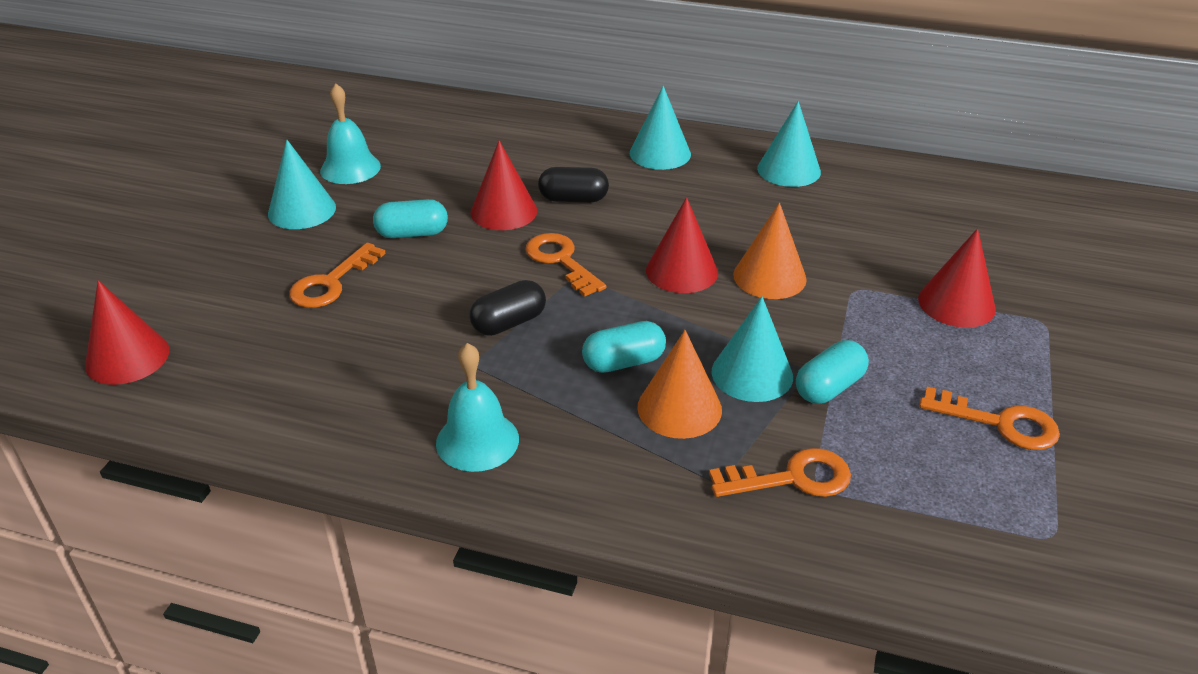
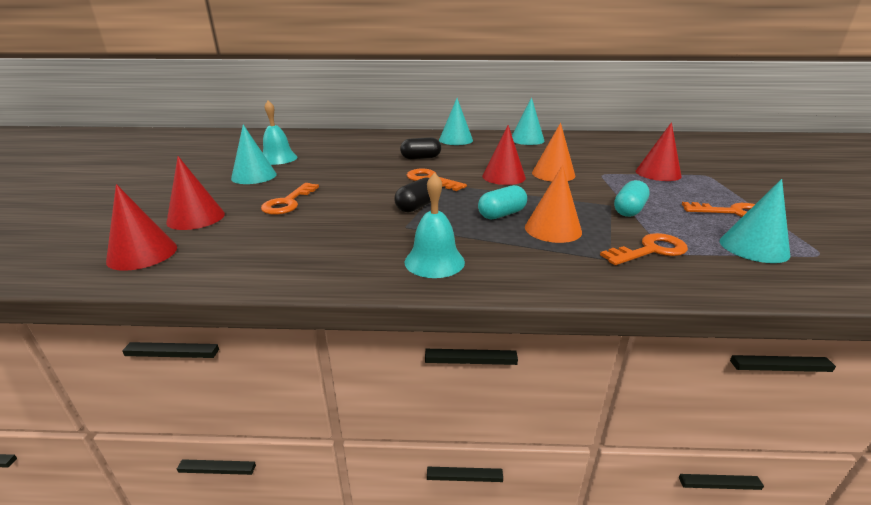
camera: 15 degrees left, 10 degrees down
(412, 233) = (332, 178): turquoise capsule -> none
(504, 211) = (383, 165): red cone -> red cone (196, 218)
(752, 374) = (581, 210): turquoise cone -> turquoise cone (753, 247)

